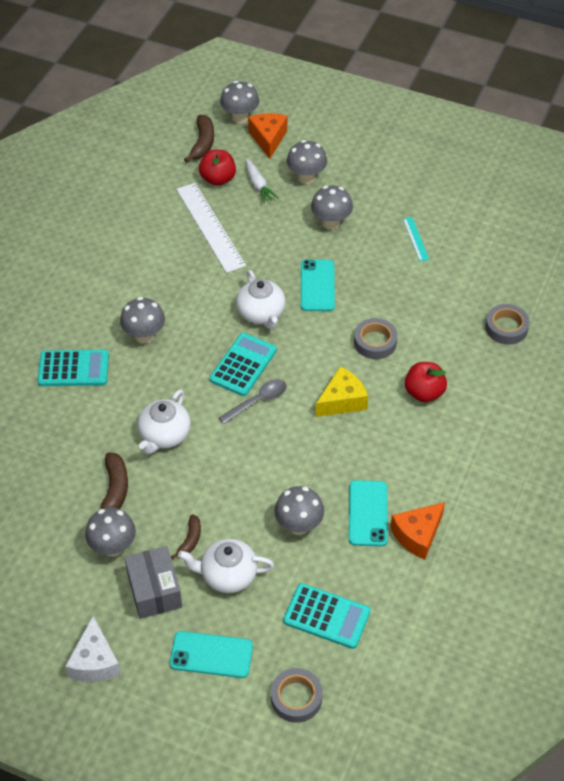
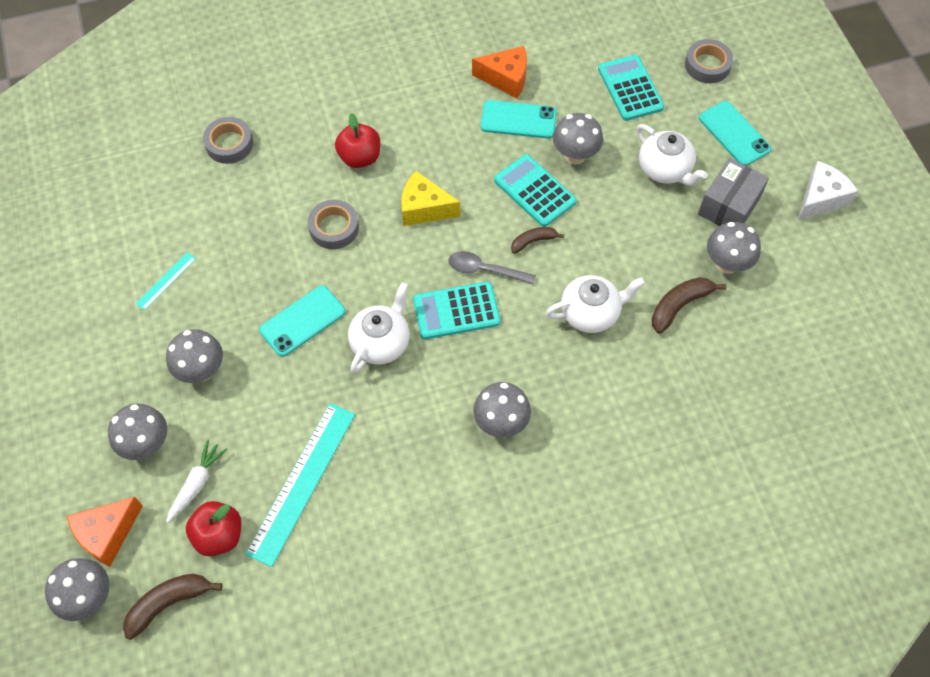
camera: 130 degrees left, 10 degrees up
(73, 369) = (598, 452): turquoise calculator -> turquoise calculator (534, 191)
(190, 540) = (664, 216): brown banana -> brown banana (533, 241)
(210, 227) = (302, 482): white ruler -> turquoise ruler
(368, 513) = (518, 120): turquoise phone -> turquoise phone turned 45 degrees clockwise

